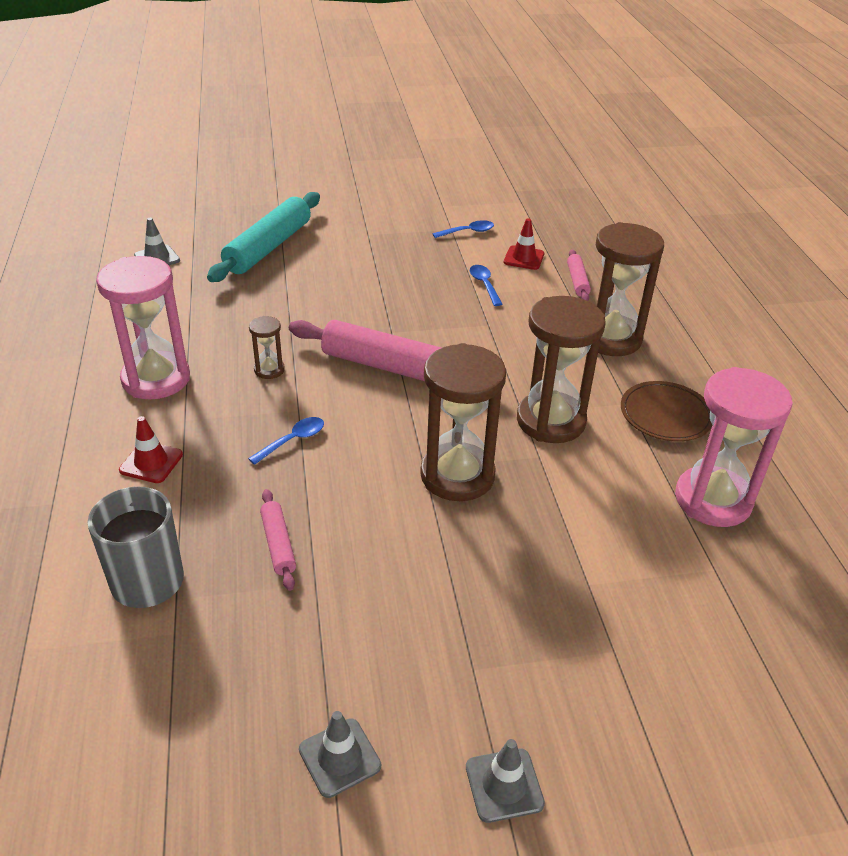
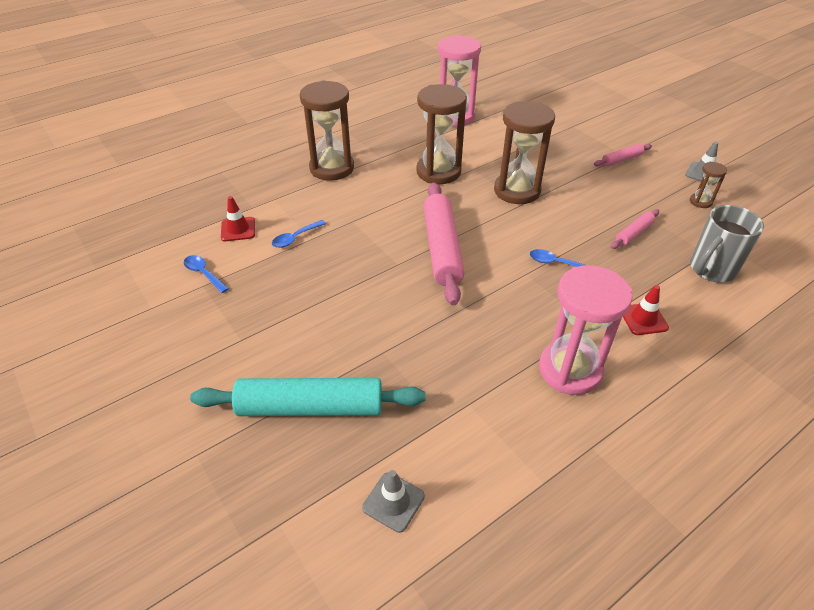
camera: 115 degrees left, 5 degrees up
(269, 370) = (499, 308): brown hourglass -> brown hourglass (700, 201)
(504, 785) = (660, 136): grey traffic cone -> none
(577, 281) = (261, 196): pink rolling pin -> pink rolling pin (621, 160)
(665, 415) = (398, 138): brown plate -> none

